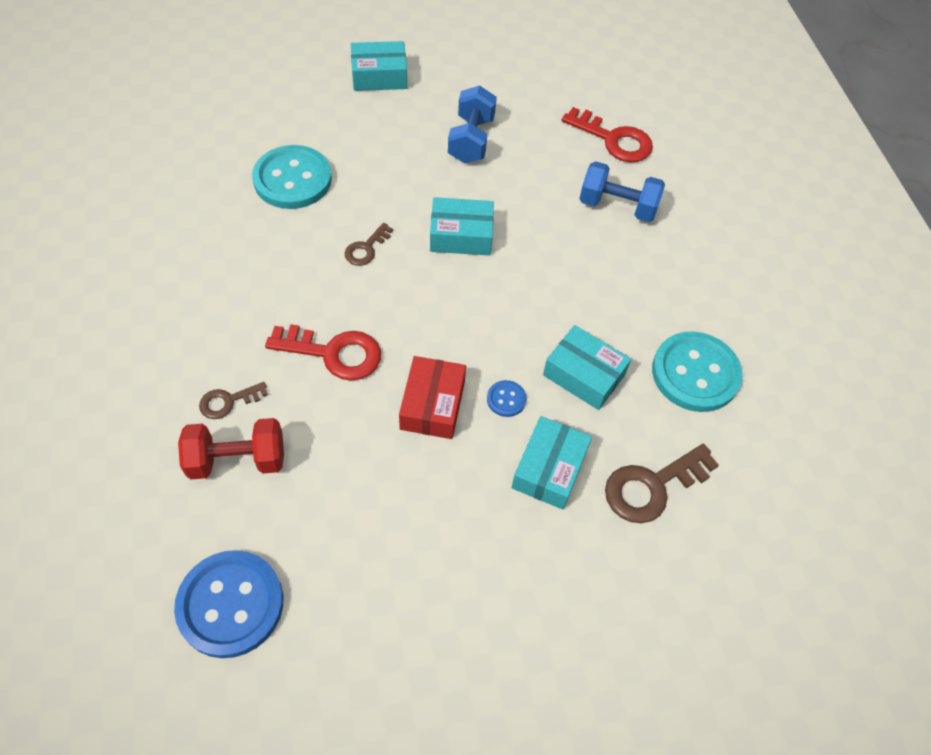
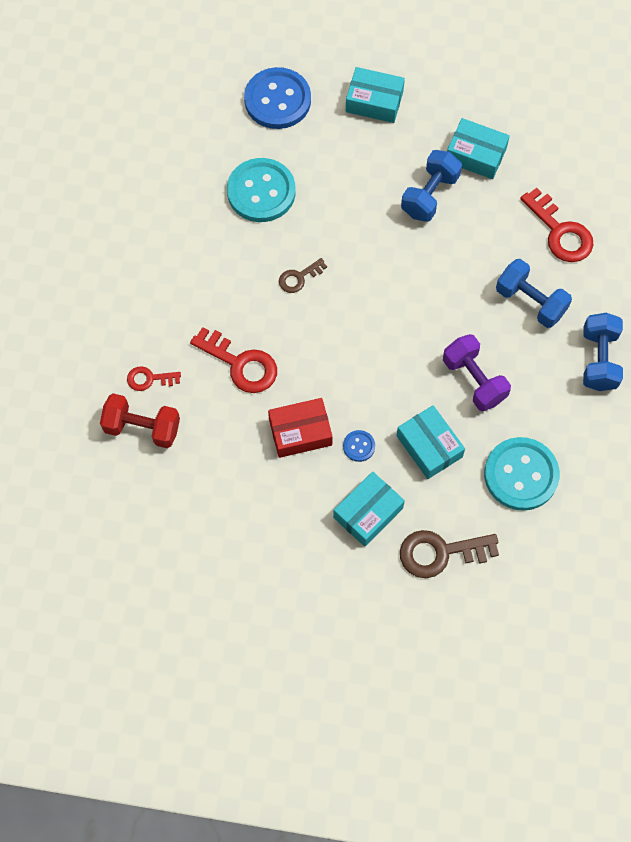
camera: 25 degrees right, 10 degrees up
(228, 401) = (149, 379): brown key -> red key
(230, 604) = (107, 532): blue button -> blue button (277, 100)
(432, 405) = (300, 432): red box -> red box turned 45 degrees clockwise
(461, 235) = (382, 289): turquoise box -> turquoise box (476, 155)
(598, 294) = (474, 380): none -> purple dumbbell
(712, 240) = (599, 360): none -> blue dumbbell

